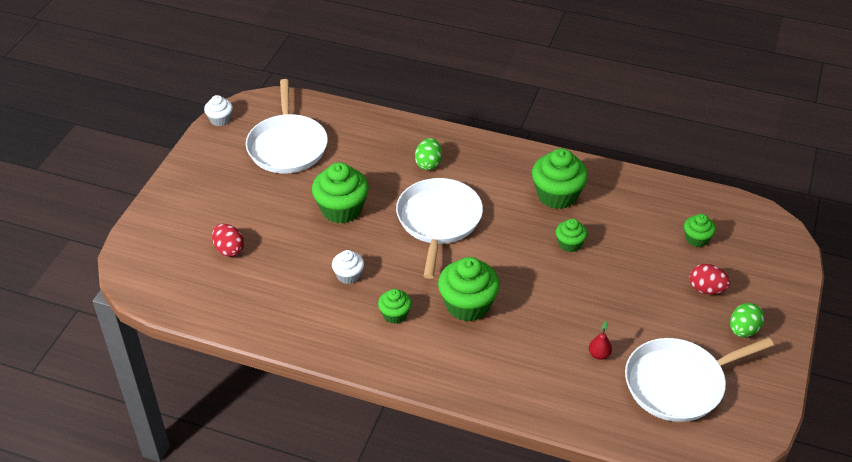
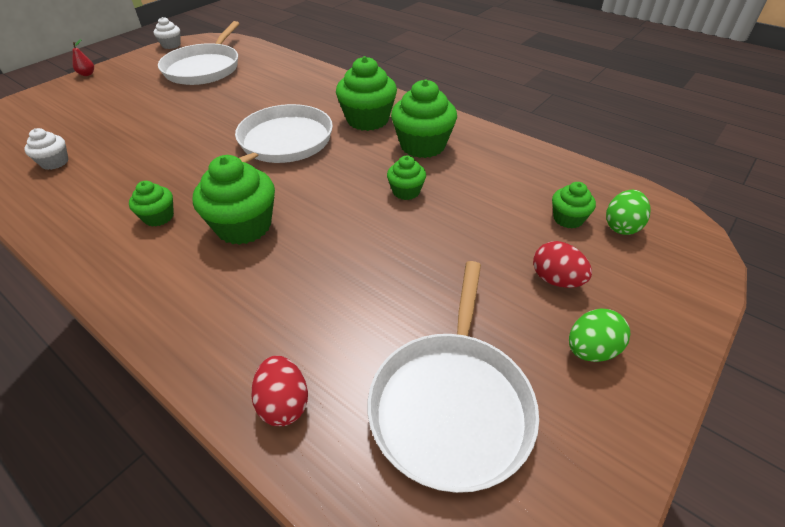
camera: 20 degrees right, 0 degrees up
(229, 249) = (72, 128): red egg -> red egg (284, 403)
(341, 209) = (201, 118): green cupcake -> green cupcake (367, 120)
(348, 275) = (151, 171): white cupcake -> white cupcake (55, 162)
(428, 164) = (313, 99): green egg -> green egg (621, 226)
(599, 354) = (359, 326): red pear -> red pear (87, 74)
(679, 383) = (452, 404): white pan -> white pan turned 75 degrees counterclockwise

